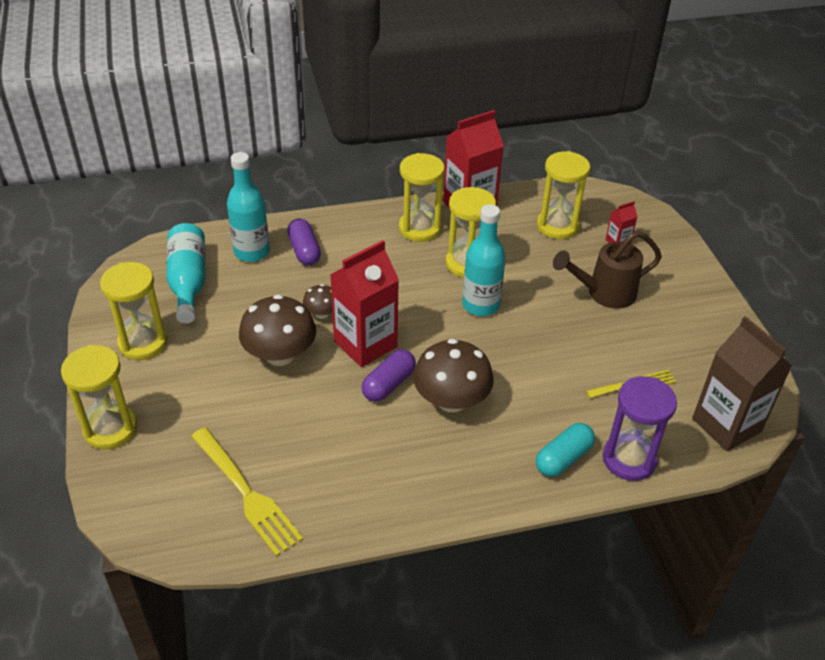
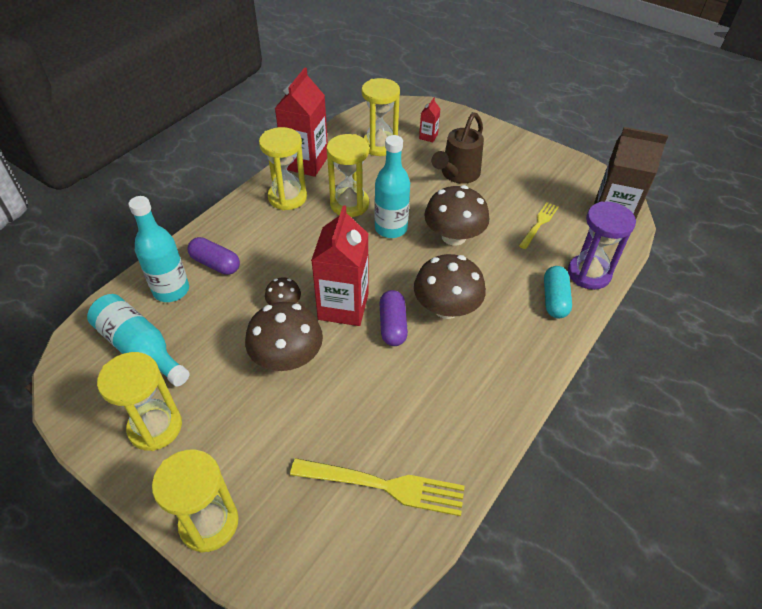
camera: 40 degrees left, 5 degrees up
(531, 346) = (453, 236): none -> brown mushroom

